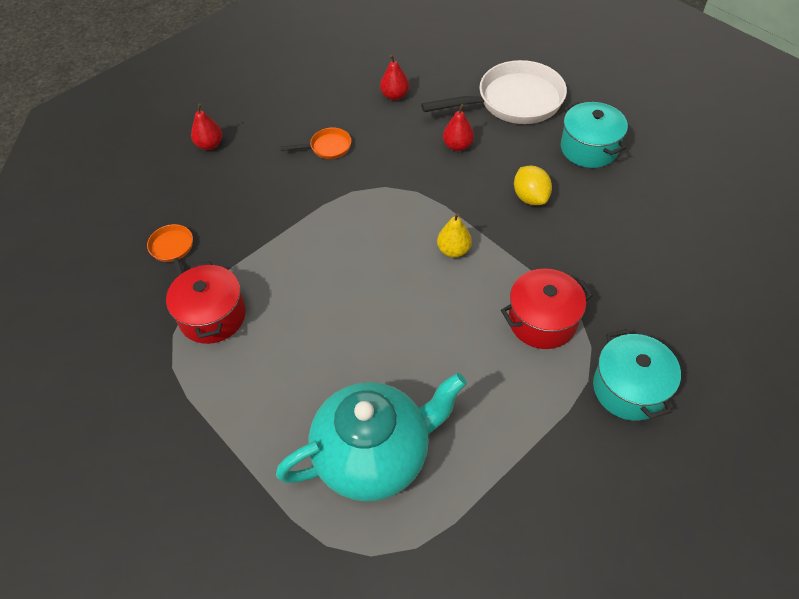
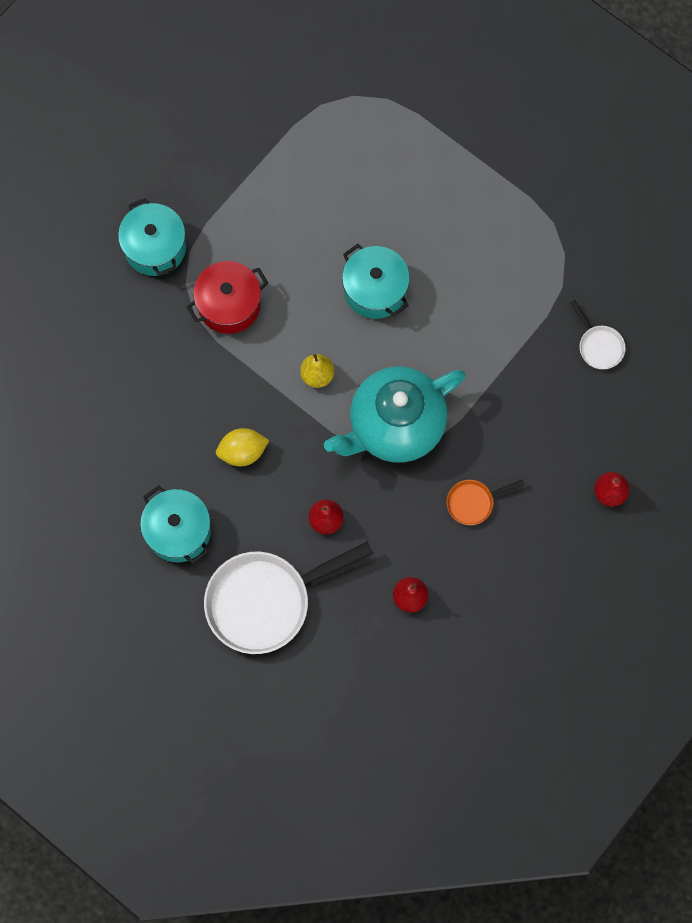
camera: 170 degrees right, 20 degrees up
(173, 249) = (598, 346): orange pan -> white pan
(212, 316) = (534, 276): red pot -> none
(375, 455) = (362, 167): turquoise teapot -> turquoise teapot (395, 426)
(383, 320) = (375, 290): none -> turquoise pot
(530, 197) = (242, 452): yellow lemon -> yellow lemon turned 75 degrees counterclockwise

